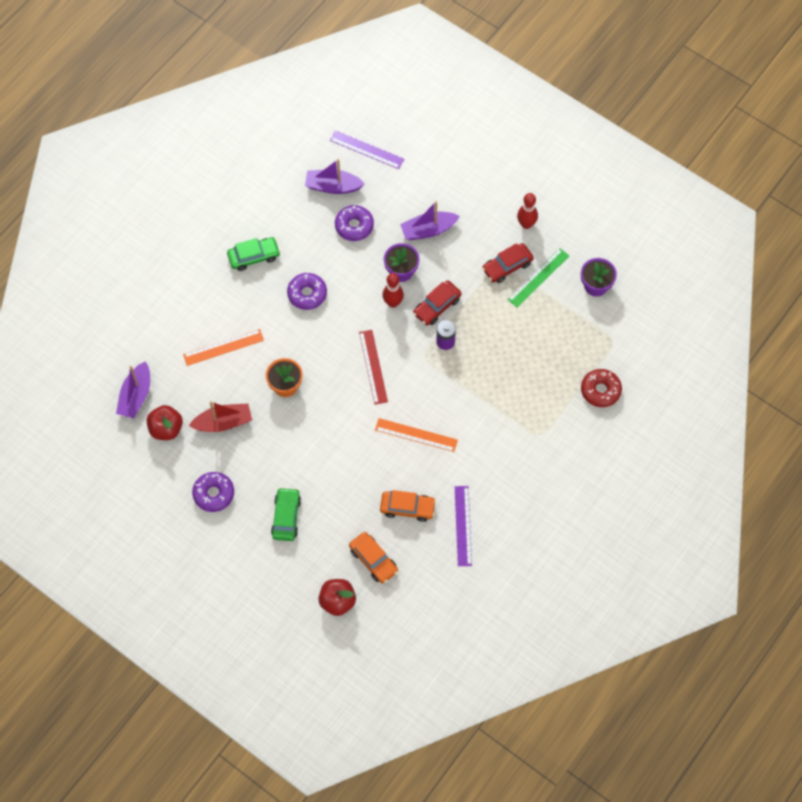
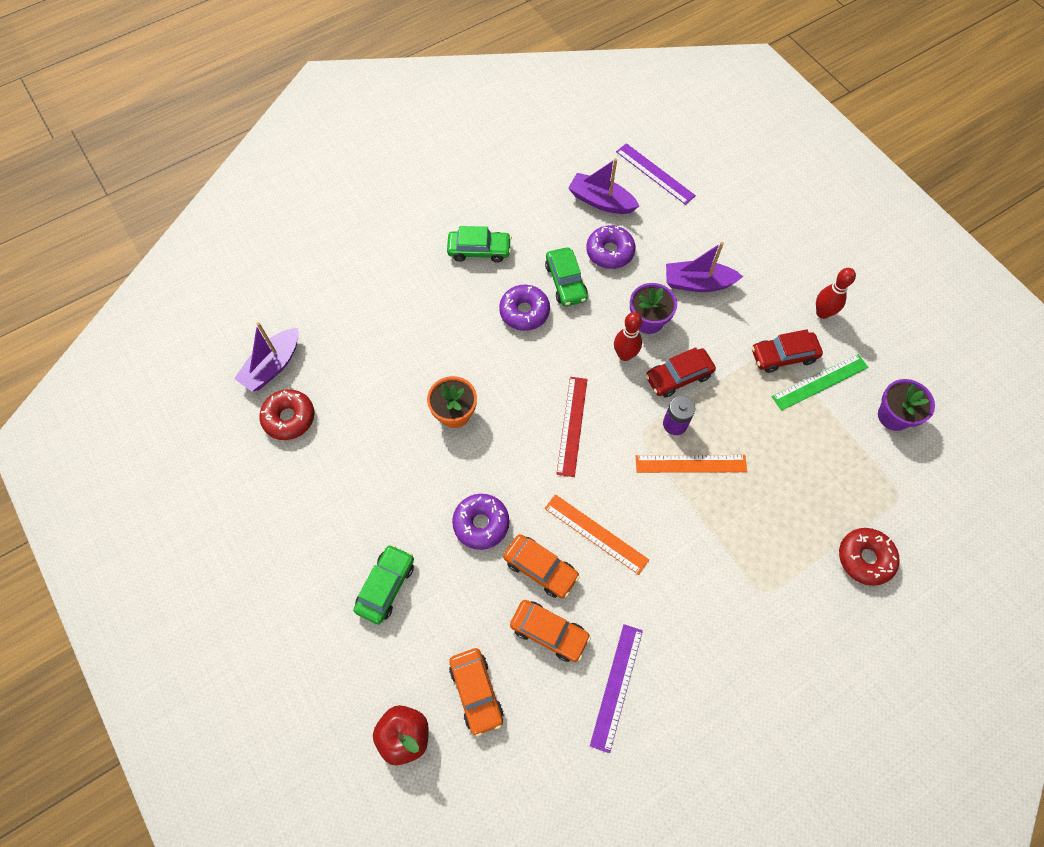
camera: 20 degrees right, 0 degrees up
(166, 429) = (289, 418): red apple -> red donut
(214, 494) = (308, 521): purple donut -> purple donut (481, 524)
(223, 347) = (400, 342): orange ruler -> orange ruler (691, 463)
(223, 423) = (360, 434): red boat -> none
(329, 261) = (565, 282): none -> green car
(386, 470) = (540, 568): none -> orange car

